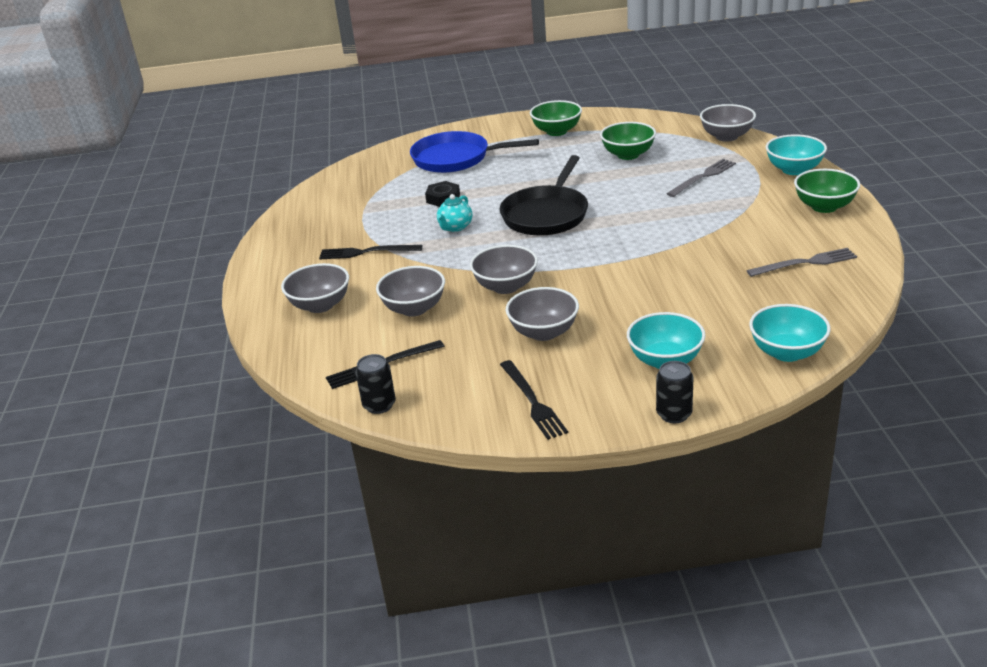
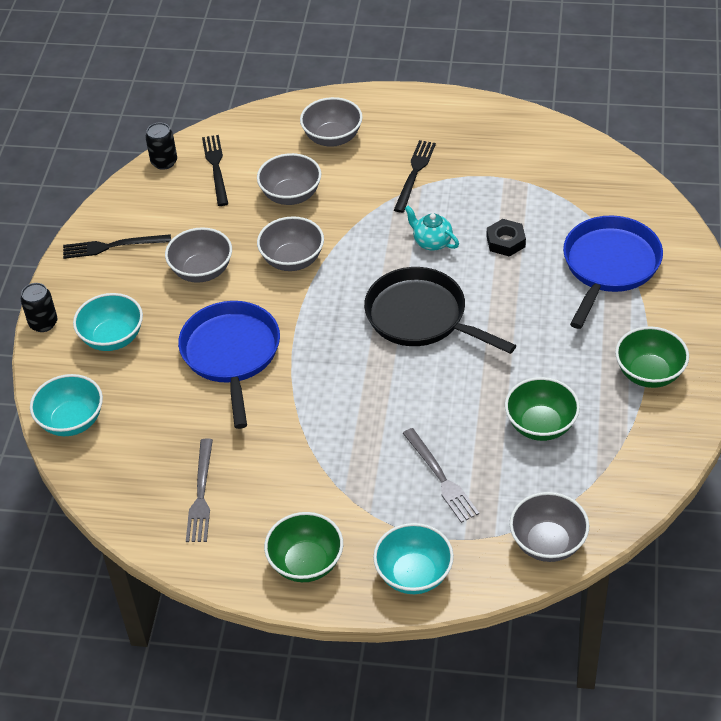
camera: 105 degrees right, 15 degrees up
(642, 288) = (231, 354): none -> blue pan

